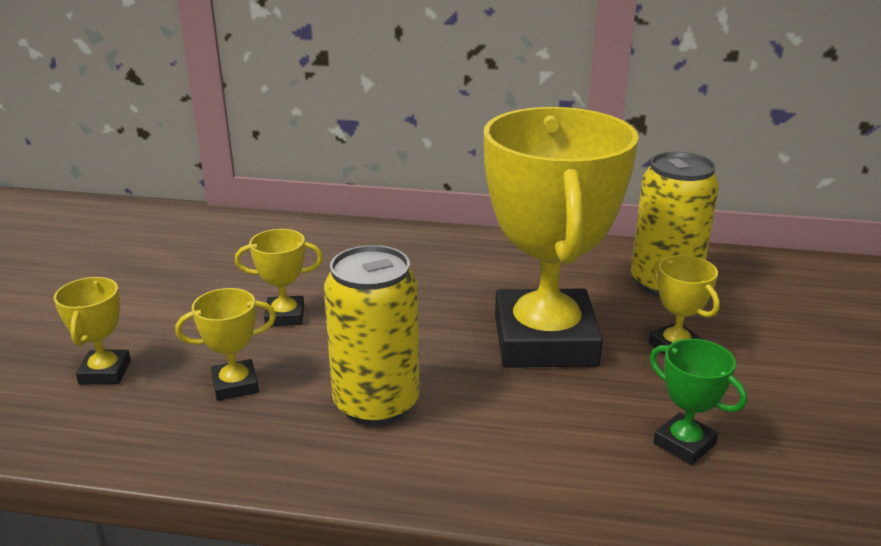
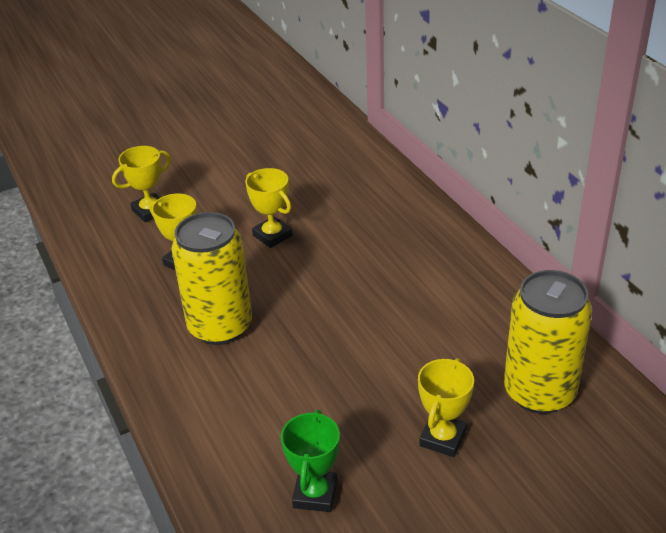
camera: 55 degrees right, 10 degrees up
(545, 340) = (373, 364): yellow trophy -> none

